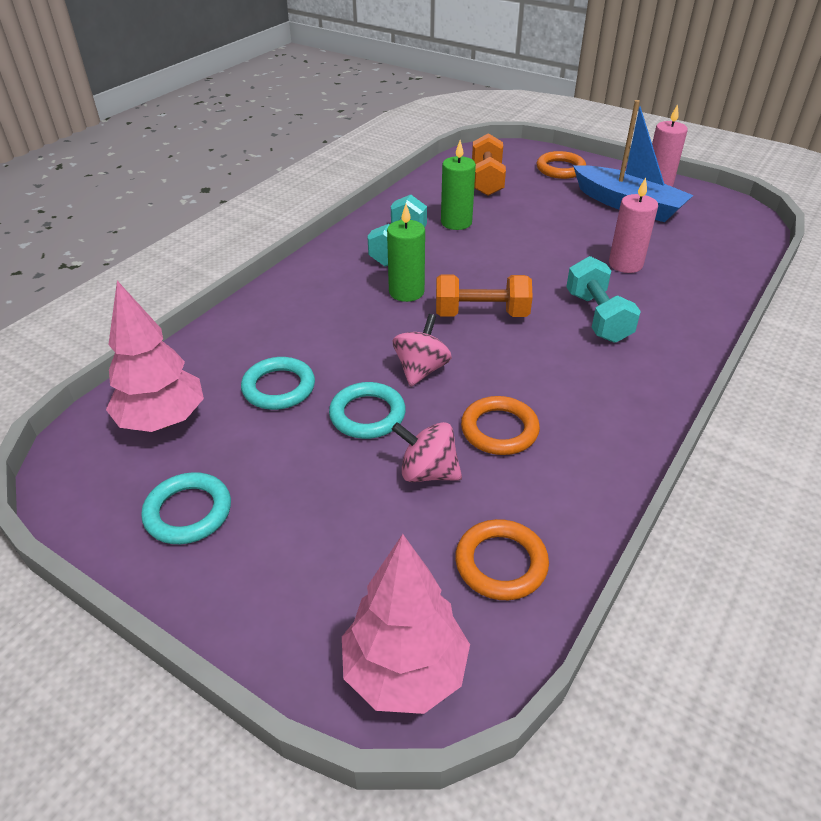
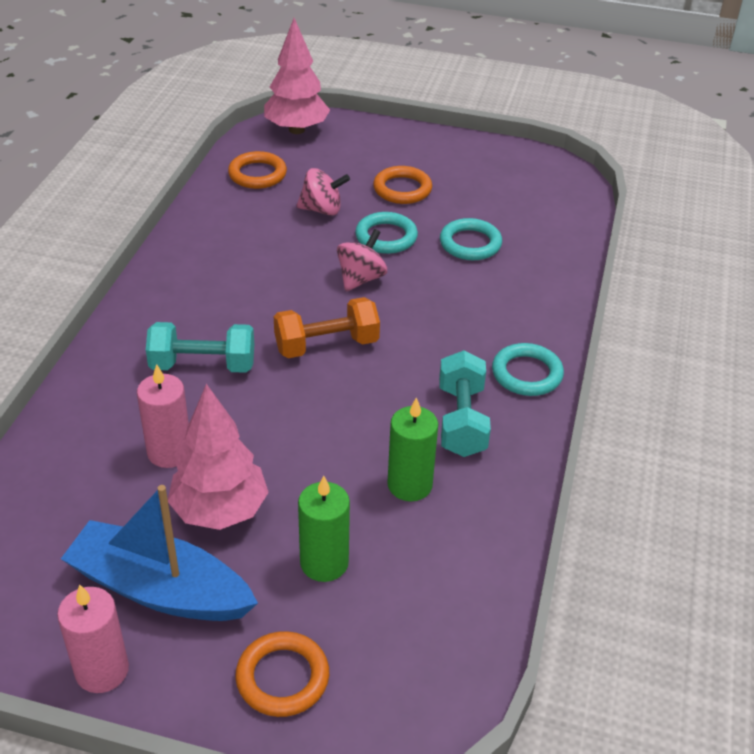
camera: 160 degrees right, 0 degrees up
(163, 421) = (535, 207): pink tree -> pink tree (220, 511)
(188, 512) = (464, 165): turquoise ring -> turquoise ring (527, 374)
(406, 292) = (417, 357): green candle -> green candle (324, 563)
(421, 370) = (361, 279): pink spinning top -> pink spinning top turned 150 degrees counterclockwise
(486, 180) = (402, 604): orange dumbbell -> none
(499, 430) = (278, 244): orange ring -> orange ring (402, 189)
(597, 317) = (203, 365): turquoise dumbbell -> turquoise dumbbell turned 60 degrees counterclockwise

